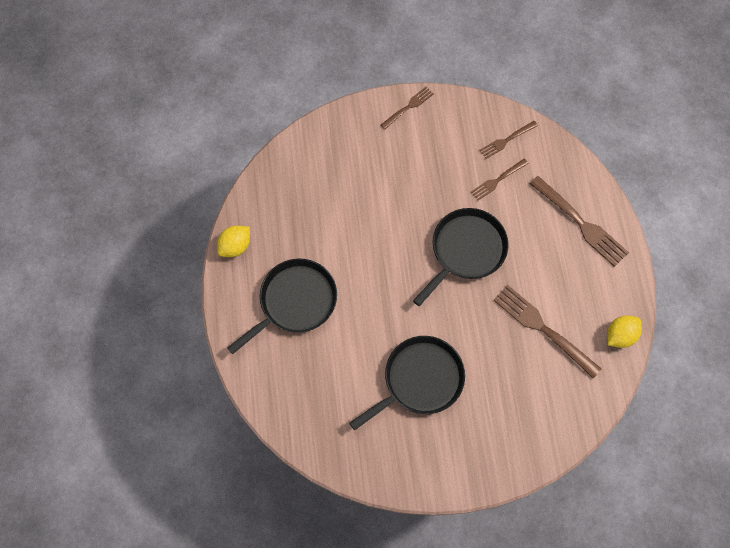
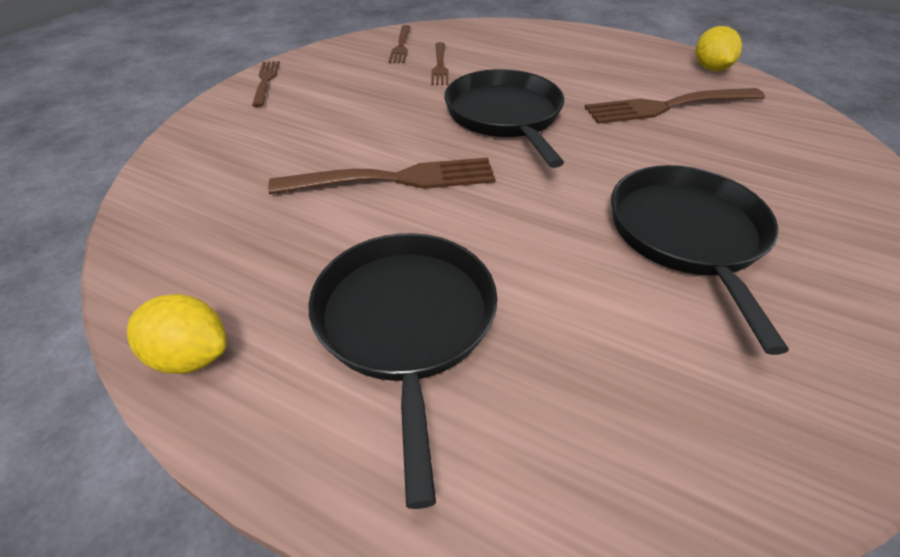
camera: 55 degrees left, 25 degrees down
(235, 246) = (191, 356): yellow lemon -> yellow lemon turned 60 degrees counterclockwise
(580, 223) = (549, 44): brown fork -> brown fork (393, 179)

